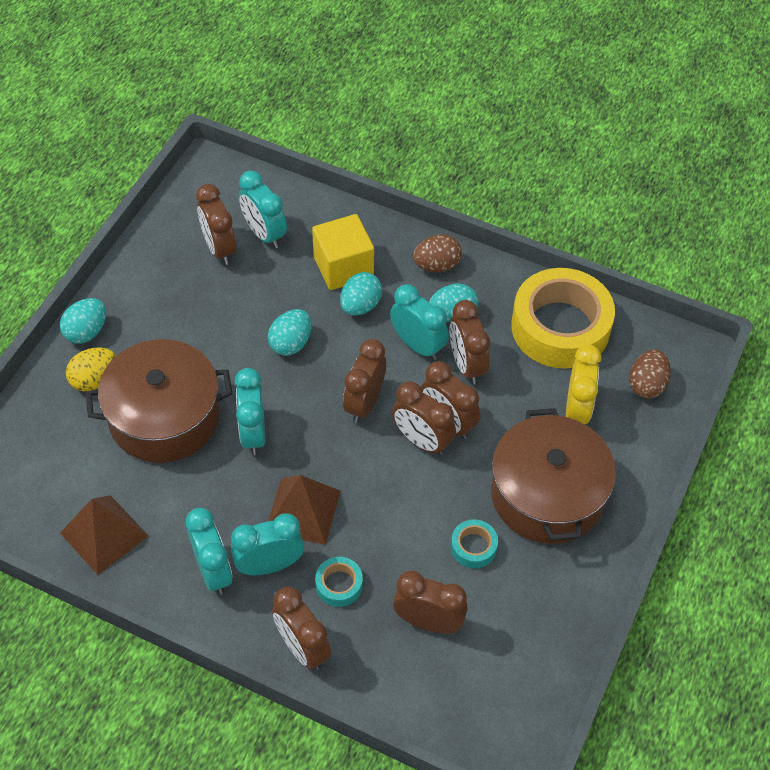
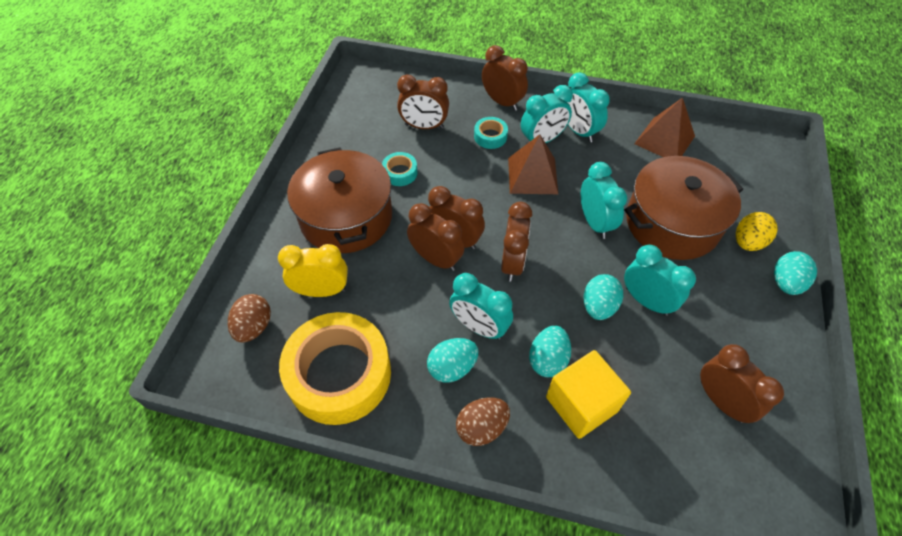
camera: 170 degrees right, 0 degrees up
(264, 234) = (684, 431): turquoise clock -> turquoise clock (646, 301)
(466, 365) = (429, 315): brown clock -> none
(577, 409) = (321, 291): yellow clock -> yellow clock turned 90 degrees clockwise

